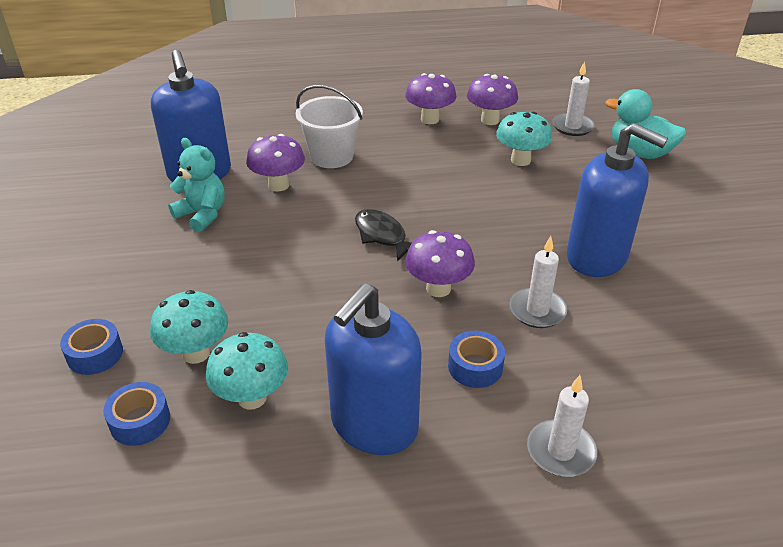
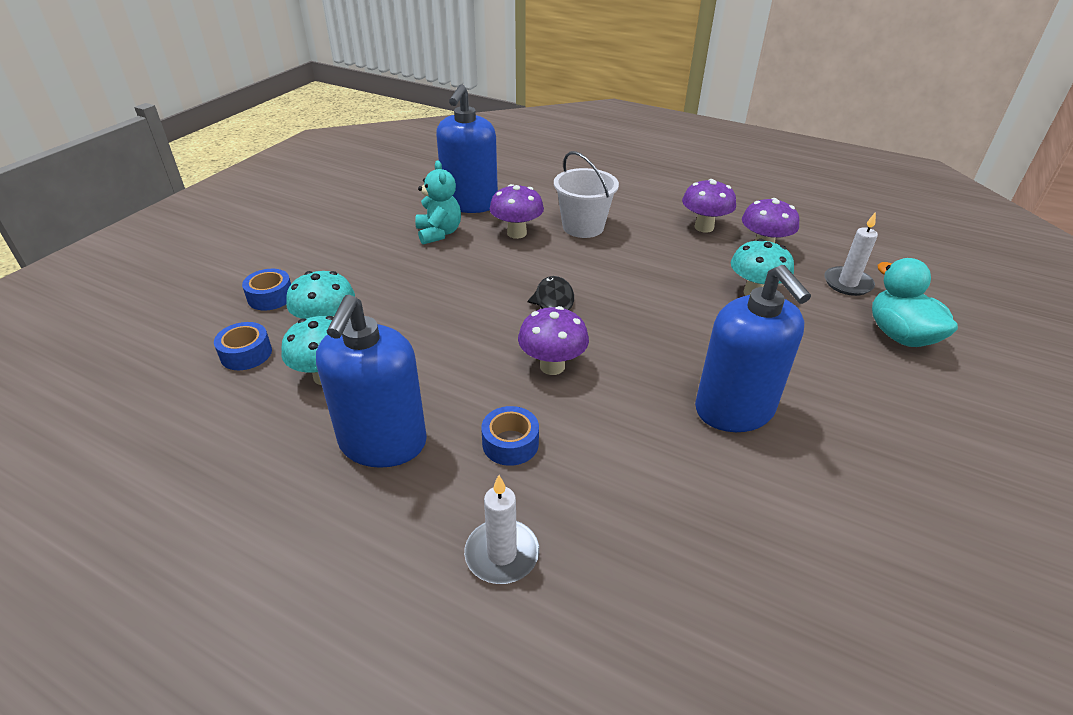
camera: 35 degrees right, 0 degrees up
(374, 425) = (383, 443): blue soap dispenser -> blue soap dispenser turned 60 degrees counterclockwise
(537, 310) = (619, 427): white candle -> none

